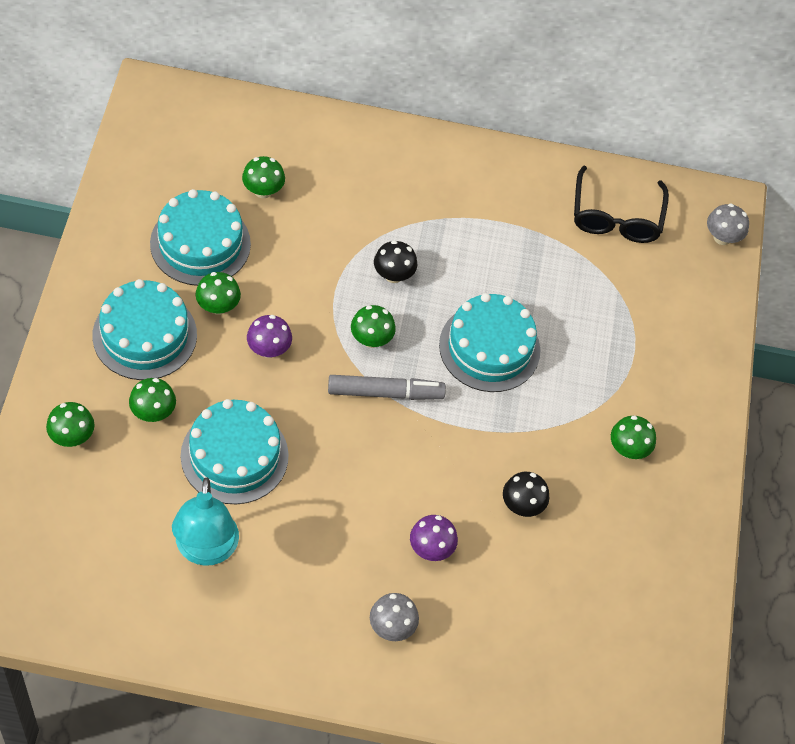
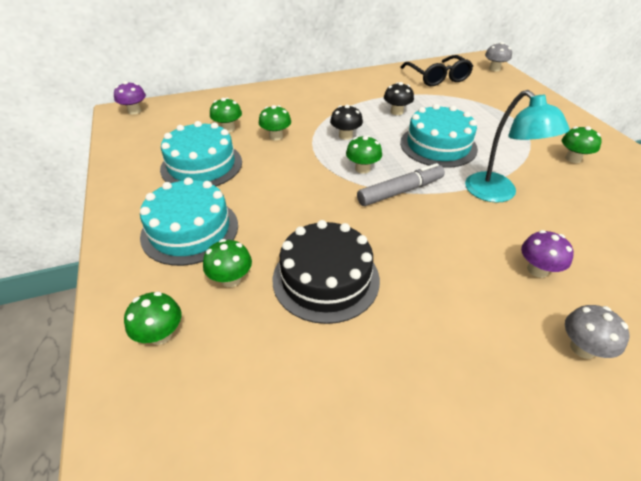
camera: 20 degrees left, 15 degrees down
(206, 550) = (363, 372): turquoise lamp -> turquoise lamp (498, 194)
(218, 306) = (239, 192): green mushroom -> green mushroom (276, 136)
(234, 455) = (326, 279): turquoise cake -> black cake
(269, 349) = (296, 200): purple mushroom -> purple mushroom (134, 111)
(522, 505) = (558, 213): black mushroom -> black mushroom (396, 112)

